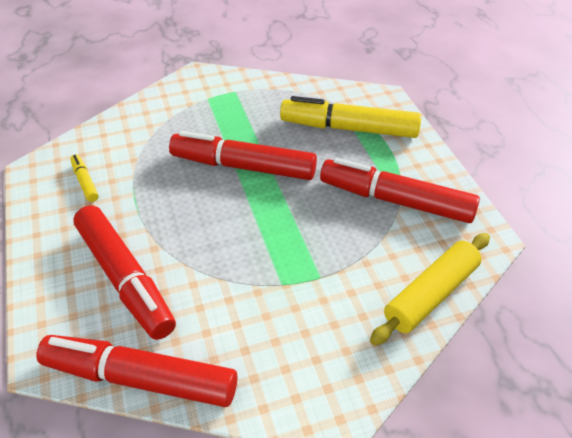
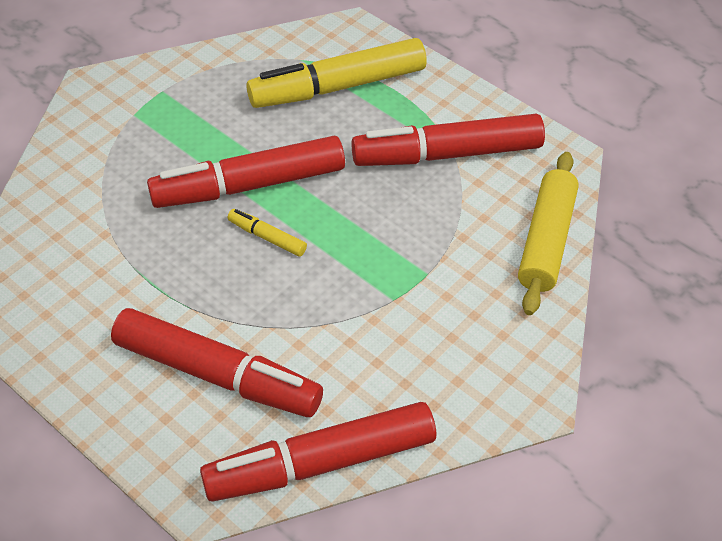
camera: 30 degrees left, 5 degrees up
(85, 182) = (67, 288): yellow marker -> yellow marker (267, 237)

